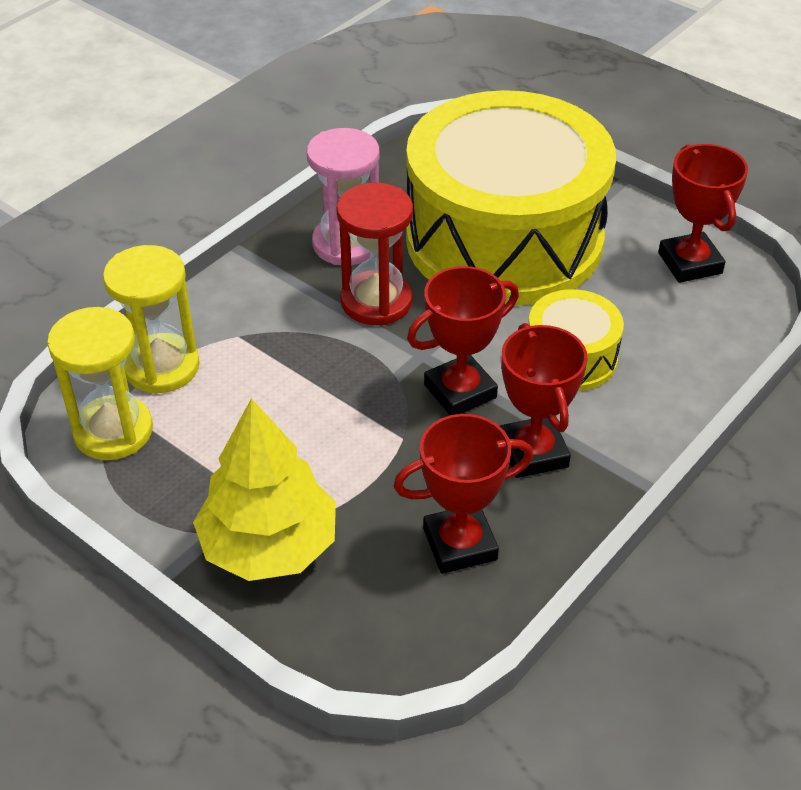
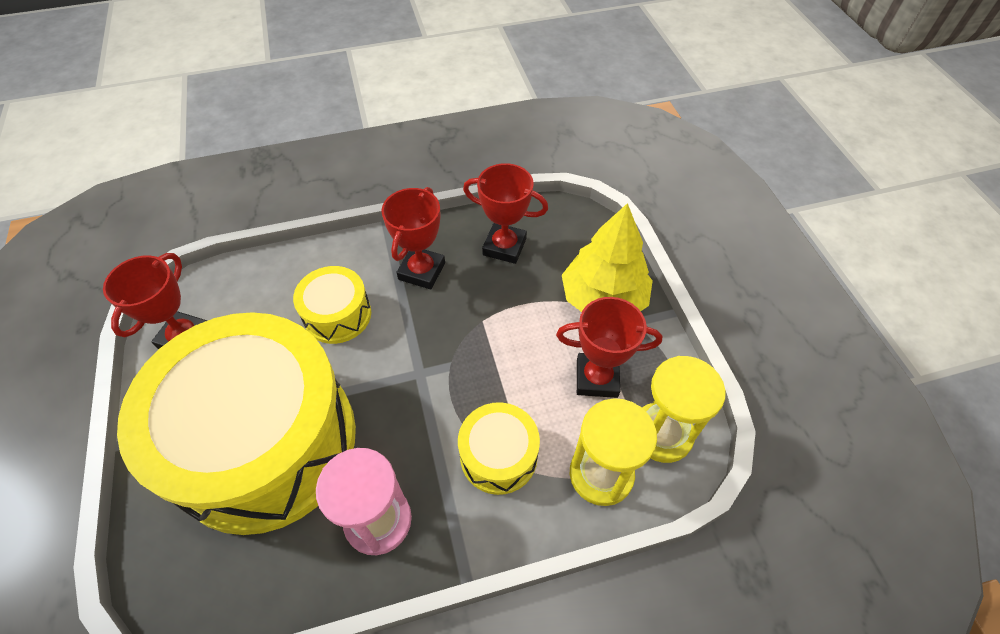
camera: 145 degrees left, 10 degrees up
(276, 331) = (498, 456): none -> yellow drum
(376, 301) = (408, 439): red hourglass -> none
(460, 391) = (422, 331): red trophy -> red trophy (597, 378)

